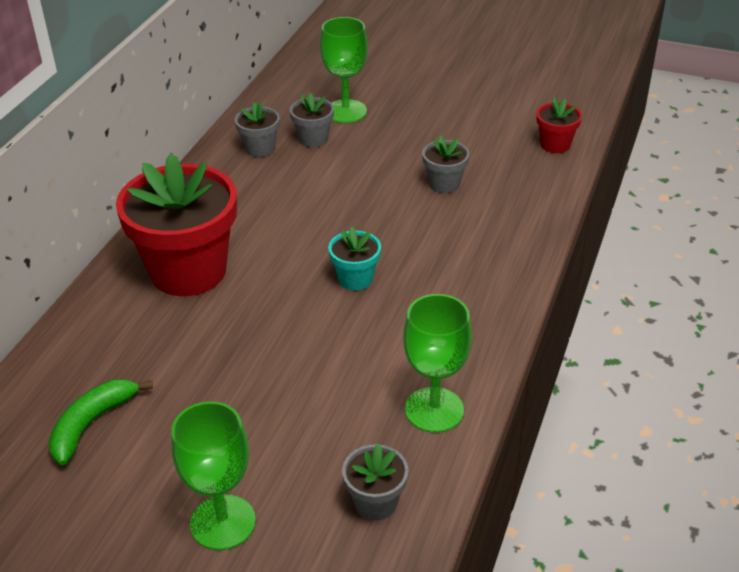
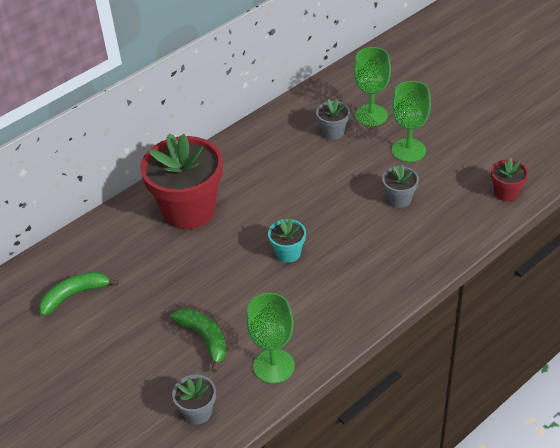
camera: 30 degrees right, 5 degrees up
(223, 522) = (107, 387): green goblet -> green goblet (408, 150)
(260, 148) = (292, 129): grey flower pot -> none
(319, 411) = (205, 338): none -> green banana

